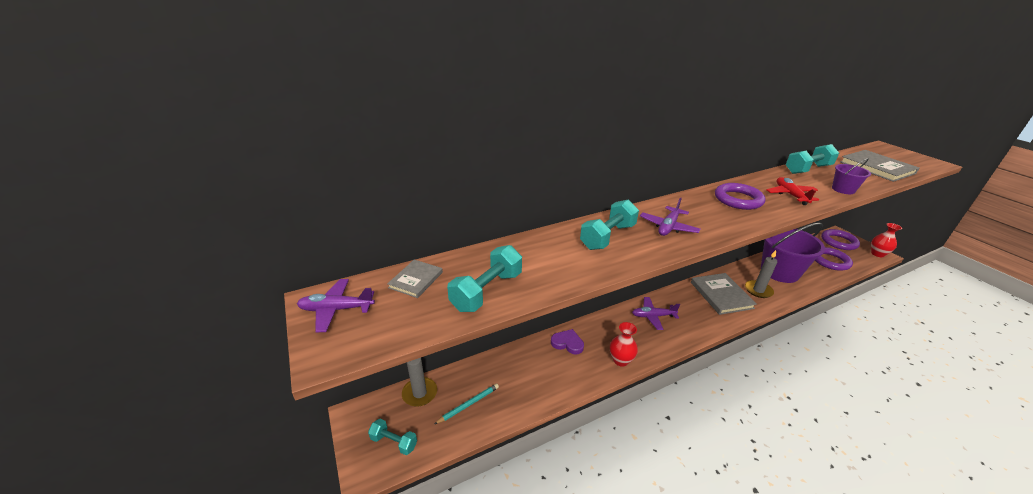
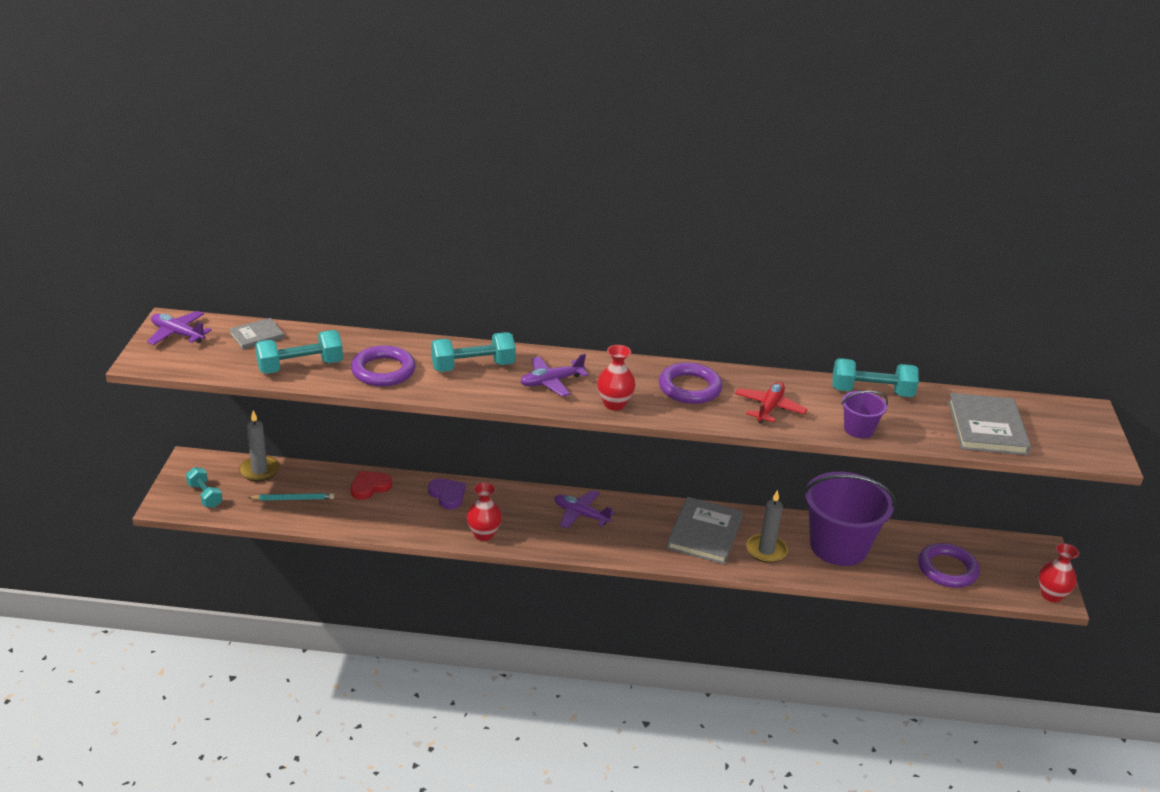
camera: 30 degrees right, 0 degrees up
(513, 364) = (370, 487): none -> red heart
(724, 226) = (614, 404): none -> red vase
(838, 242) = (1015, 556): purple ring -> purple ring (383, 371)

